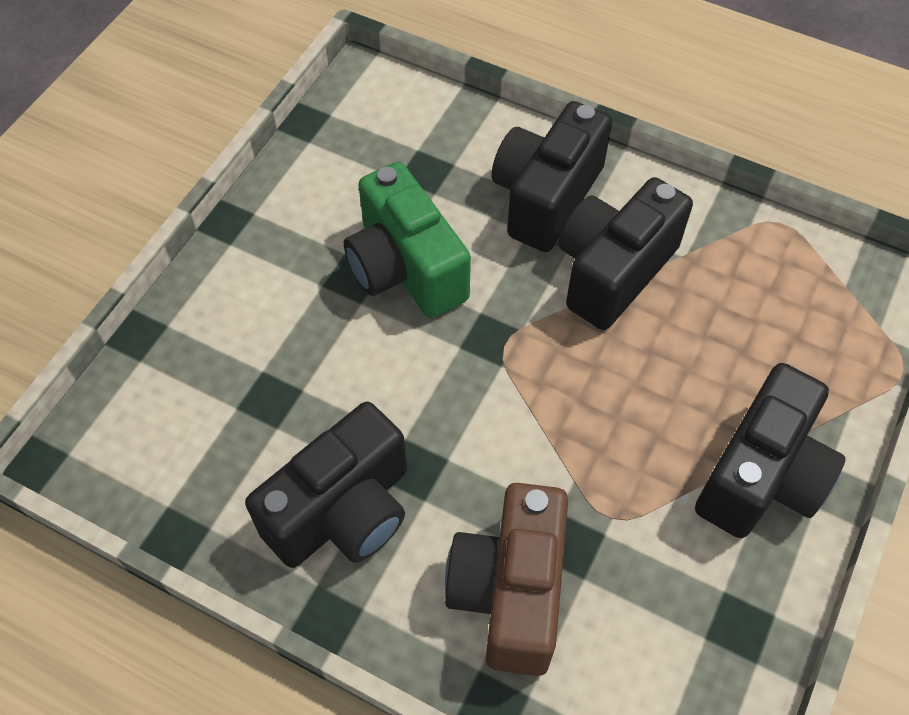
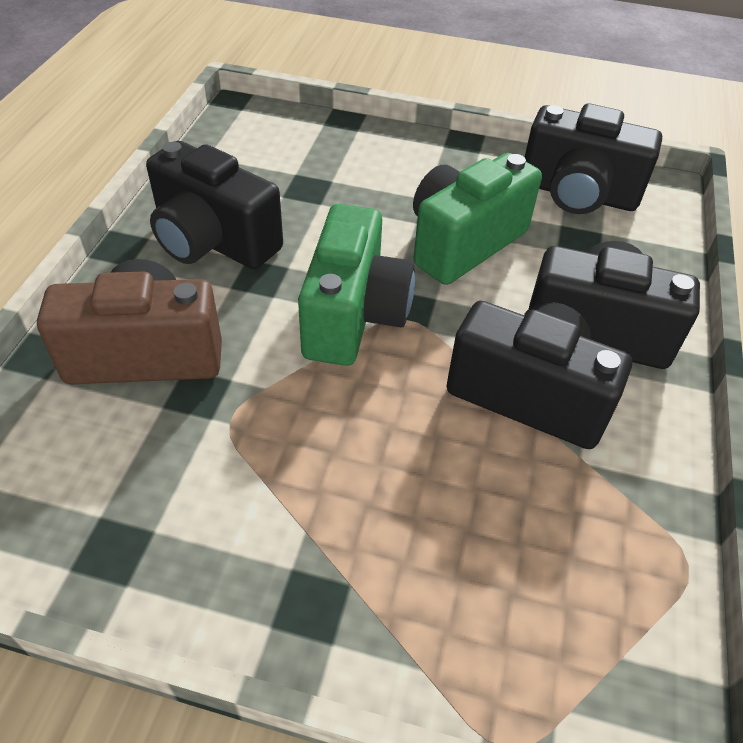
camera: 75 degrees right, 10 degrees down
(491, 388) = (354, 315): none -> green camera
(761, 475) = (302, 561): black camera -> black camera (577, 194)

